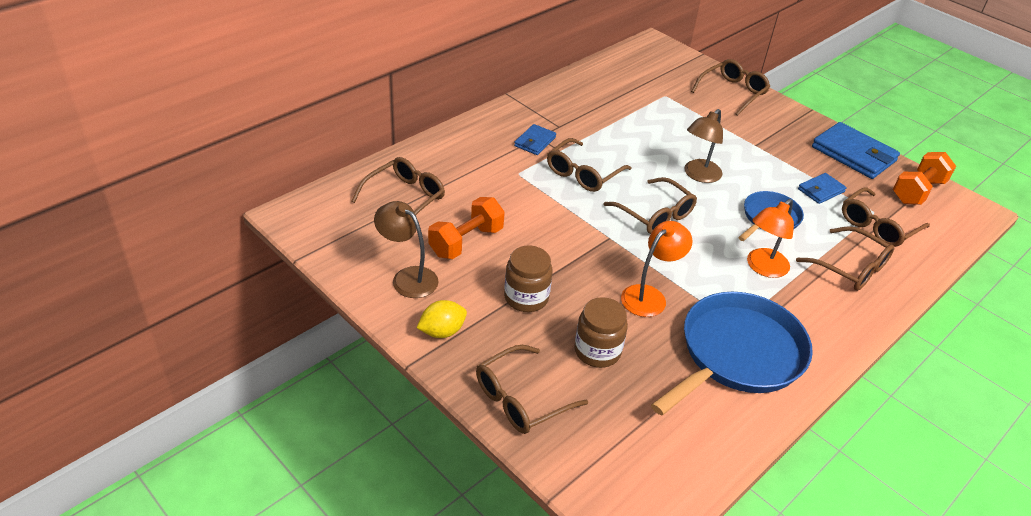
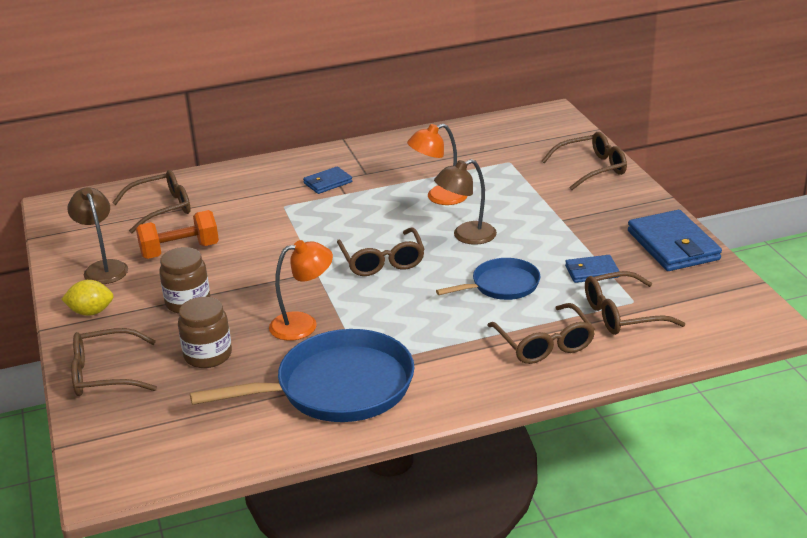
camera: 30 degrees right, 10 degrees down
(583, 173) = (347, 216): brown glasses -> none
(763, 268) = (445, 325): orange lamp -> orange lamp (439, 197)
(917, 191) = (713, 292): orange dumbbell -> none

